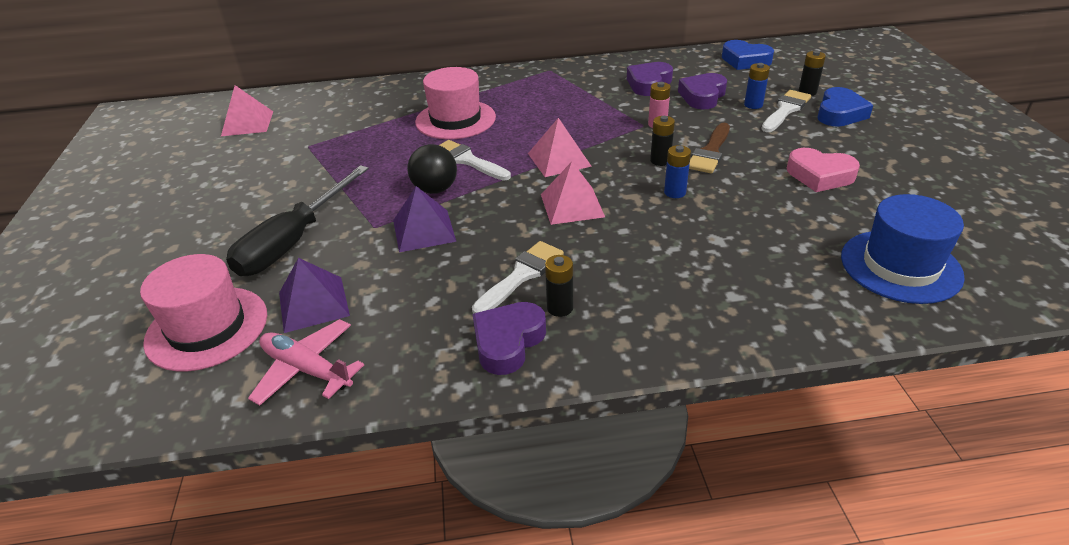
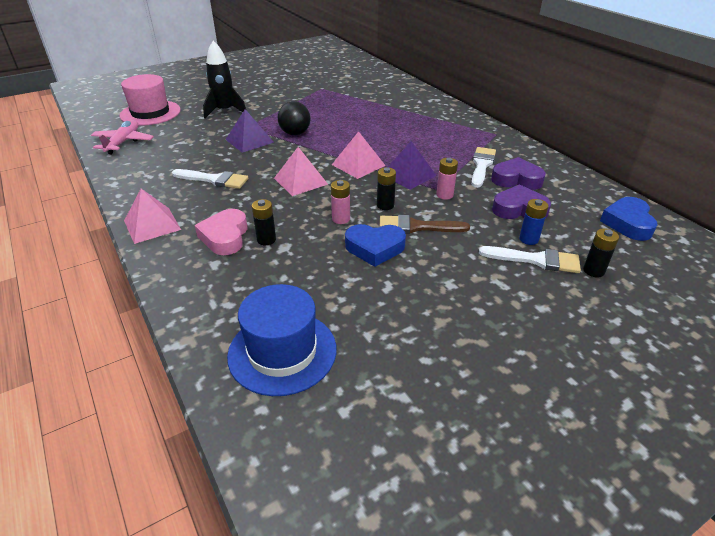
camera: 65 degrees right, 0 degrees up
(247, 123) = (335, 68): pink pyramid -> pink pyramid (152, 225)
(293, 241) = (225, 111): black screwdriver -> black rocket
(313, 303) = (173, 130): purple pyramid -> purple pyramid (408, 175)
(455, 119) = (386, 119): pink hat -> none
(467, 160) = (335, 135): white brush -> white brush (481, 165)
(508, 342) = (150, 188): purple heart -> none
(560, 308) = (185, 198): black battery -> black battery (266, 240)
(675, 192) = (341, 219): blue battery -> pink battery
(819, 175) = (416, 292): pink heart -> pink heart (225, 237)
(839, 113) = (562, 297): blue heart -> blue heart (375, 248)

